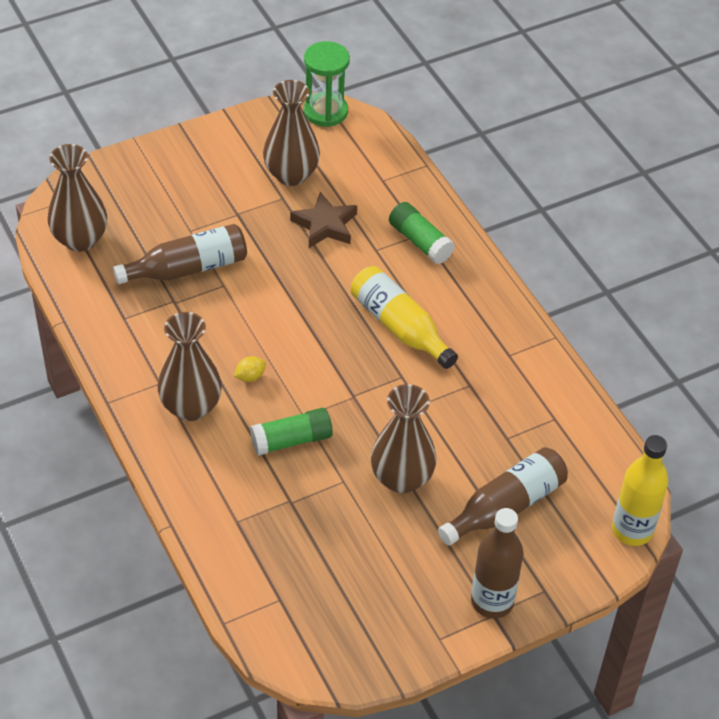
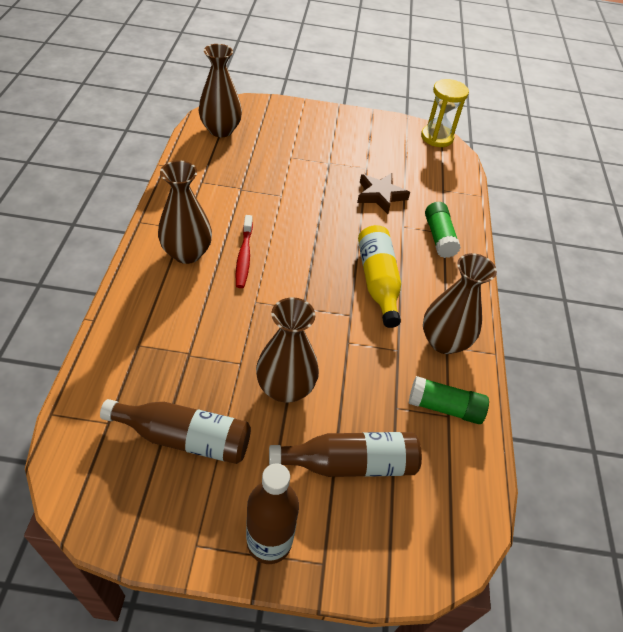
camera: 30 degrees right, 0 degrees up
(188, 268) = (268, 175): brown bottle -> brown bottle (184, 437)
(250, 376) = (244, 256): yellow lemon -> red toothbrush
(291, 174) = (383, 158): brown vase -> brown vase (444, 341)
(291, 440) = (231, 312): green glue stick -> green glue stick (444, 407)
(325, 111) = (437, 137): green hourglass -> yellow hourglass
(632, 530) = (448, 559): yellow bottle -> none

